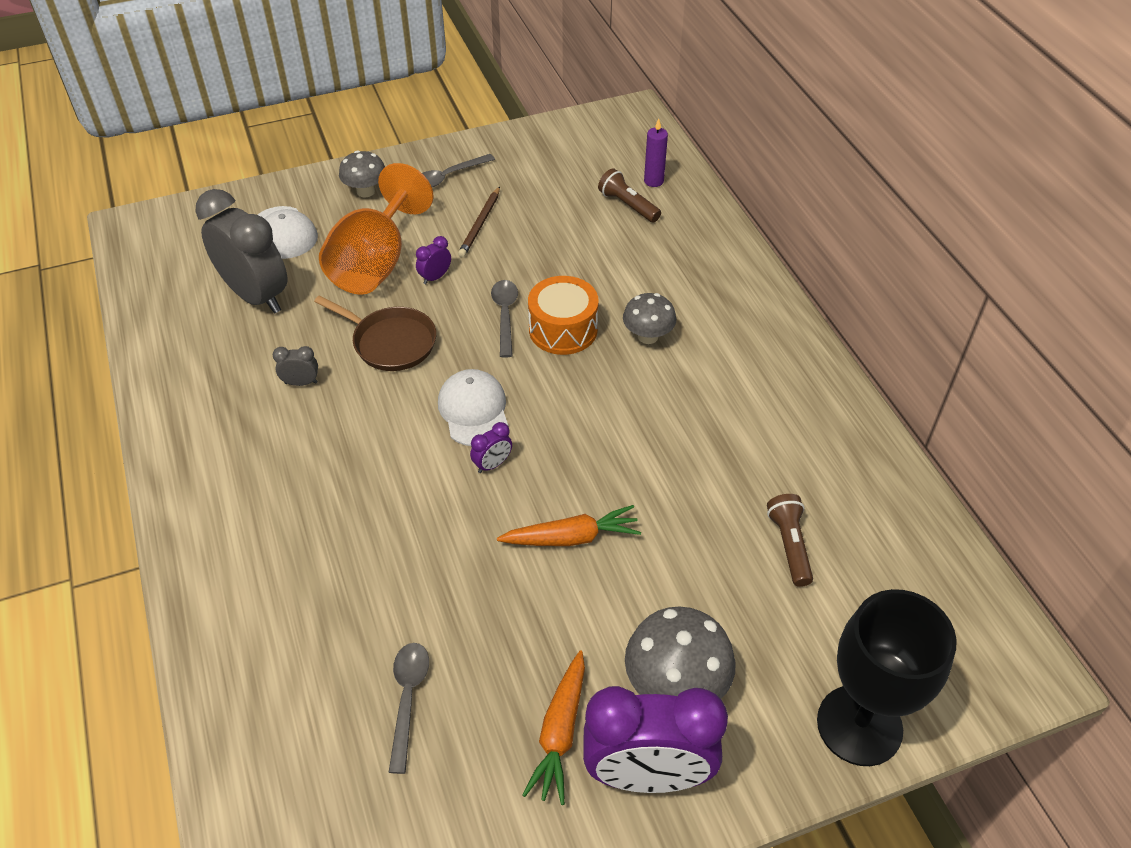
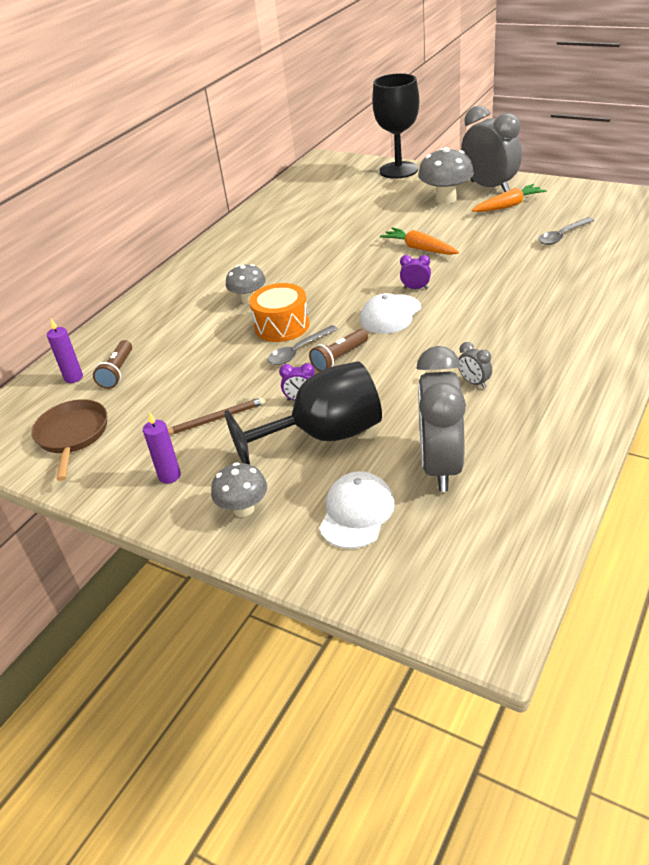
camera: 125 degrees left, 10 degrees down
(375, 263) = (324, 436): orange goblet -> black goblet
(390, 342) = (387, 375): brown pan -> brown pan (72, 435)
(448, 176) = (169, 476): grey spoon -> purple candle
(647, 775) = (489, 187): purple clock -> grey clock
(789, 545) = (337, 210): brown flashlight -> brown flashlight (339, 358)

